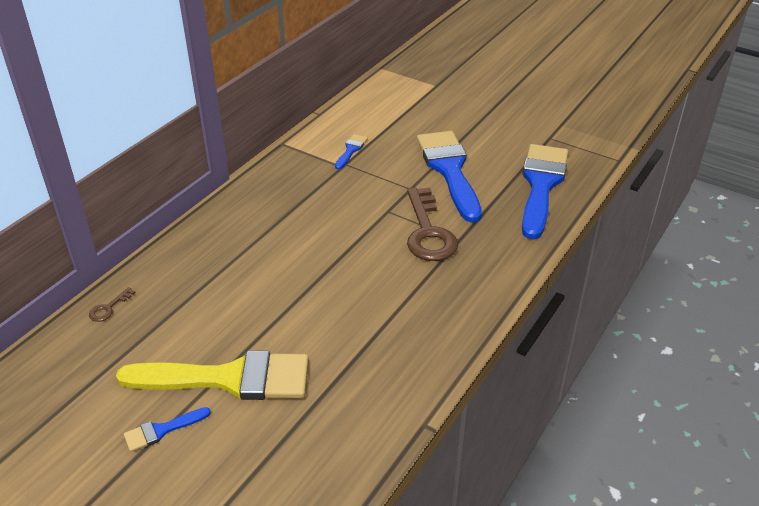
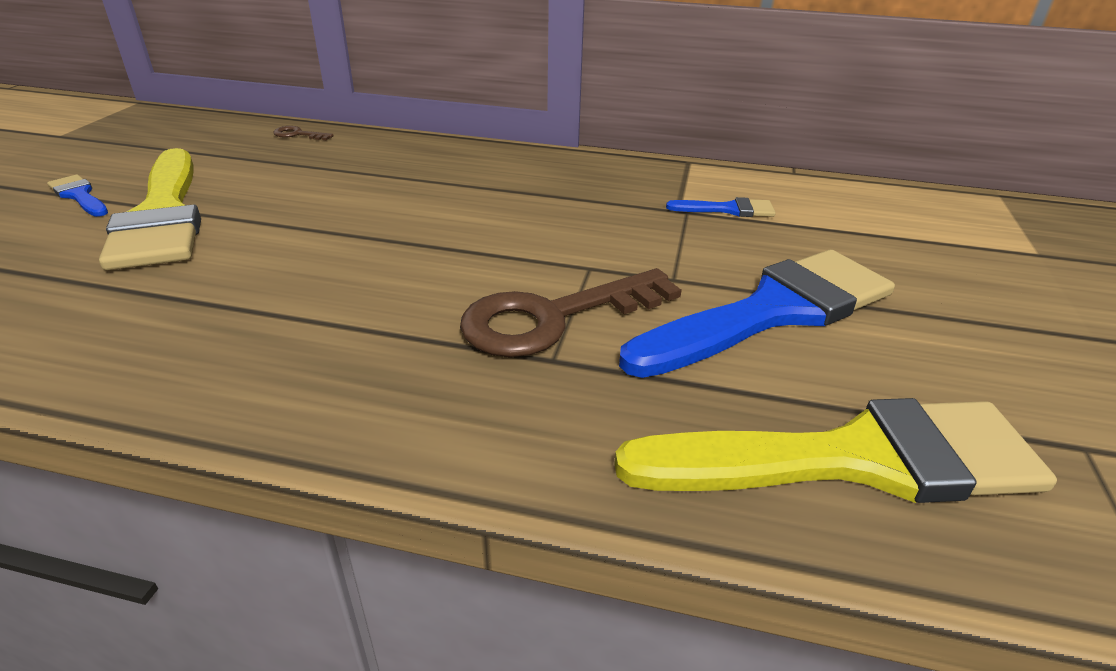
camera: 70 degrees right, 5 degrees down
(541, 185) = (854, 460): blue brush -> yellow brush

